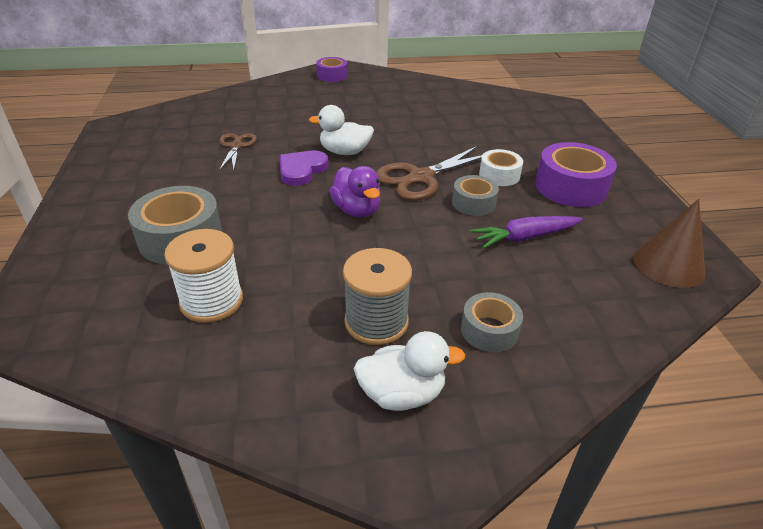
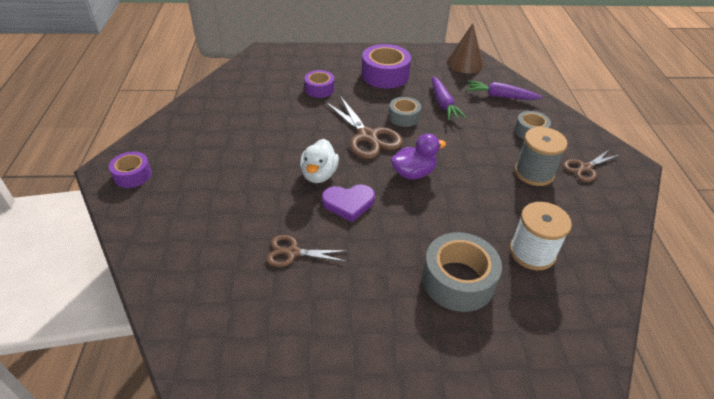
camera: 85 degrees left, 5 degrees up
(301, 170) = (348, 203): purple heart -> purple heart turned 45 degrees counterclockwise
(402, 394) = (585, 168): white duck -> brown scissors
(499, 175) = (367, 100): white tape -> none
(505, 143) = (319, 89): none -> purple tape
(583, 302) = (500, 96): none -> purple carrot

